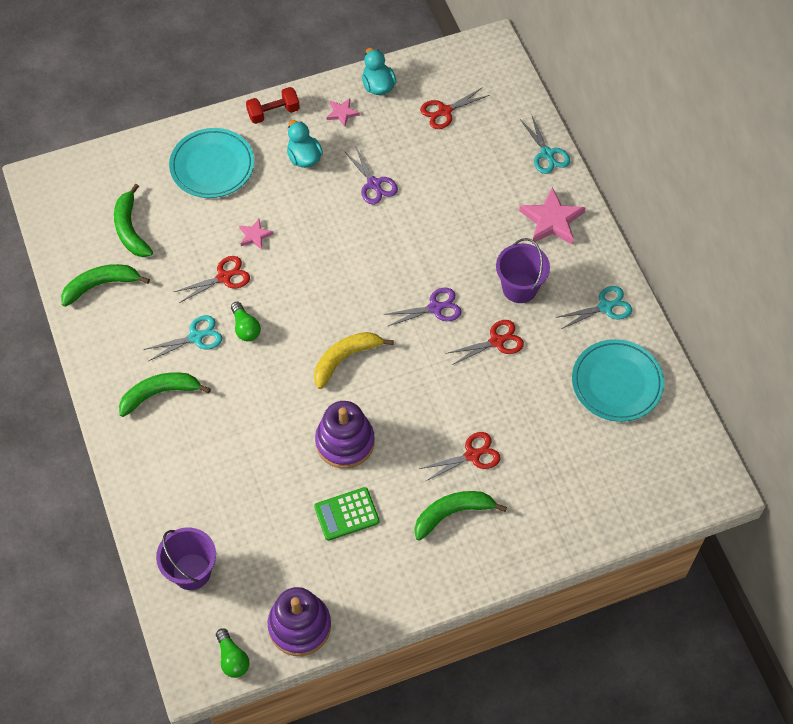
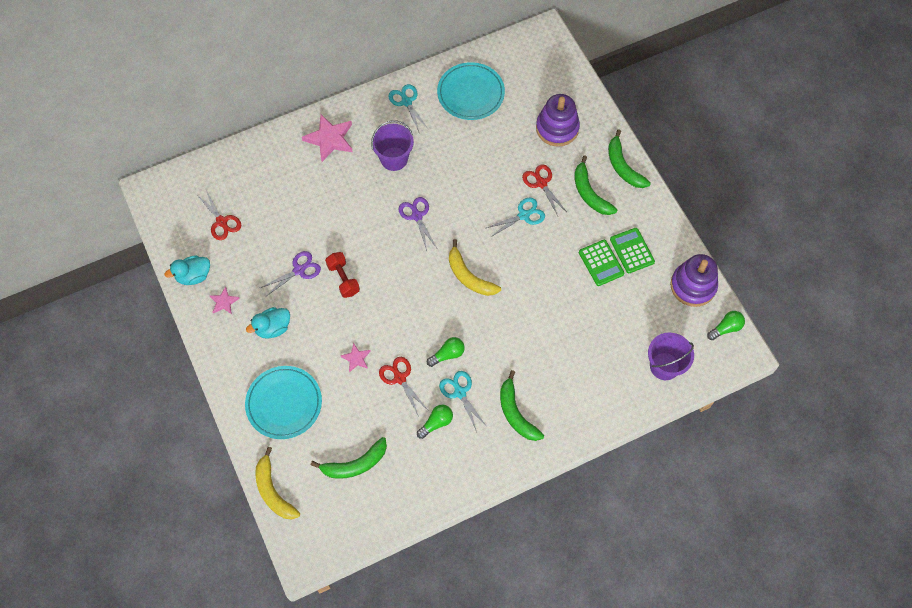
camera: 95 degrees left, 5 degrees up
(101, 285) = (415, 479): green banana -> green banana (623, 166)
(116, 154) = (273, 491): none -> yellow banana
(163, 310) = (436, 423): none -> green light bulb
(273, 113) = (224, 359): red dumbbell -> red dumbbell (343, 279)
(345, 442) = (542, 270): purple stacking toy -> purple stacking toy (557, 128)
(360, 555) = (632, 250): none -> green calculator
(496, 341) = (443, 172): red scissors -> none
(547, 154) = (265, 145): turquoise scissors -> turquoise scissors (523, 215)

